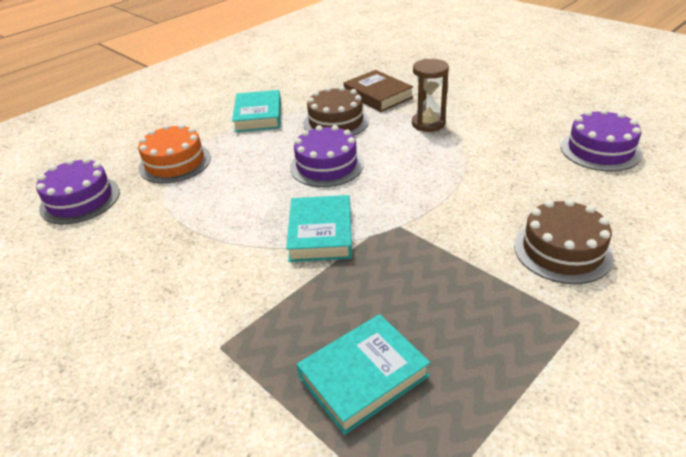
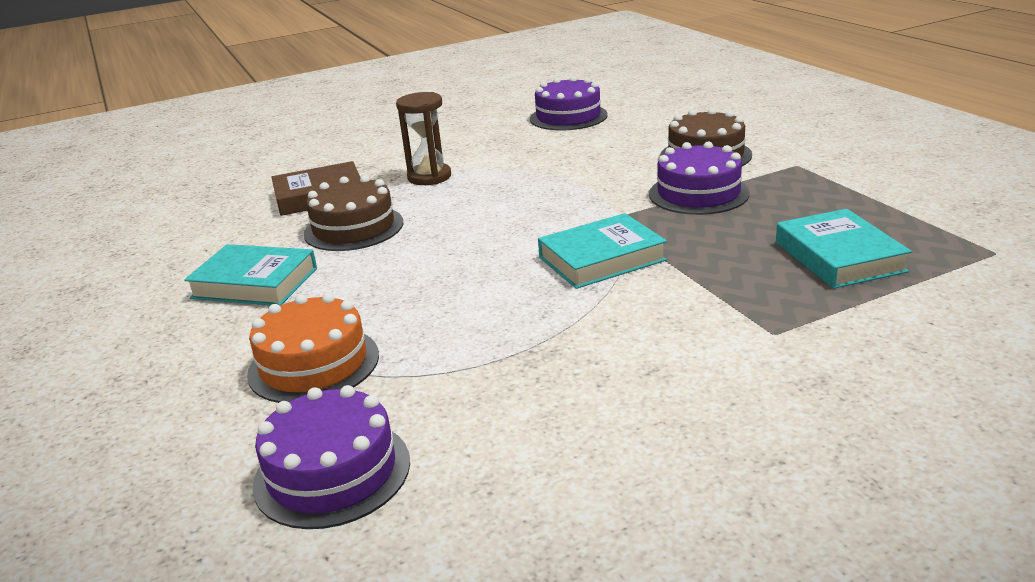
camera: 70 degrees left, 10 degrees down
(320, 233) = (602, 259): turquoise book -> turquoise book turned 45 degrees counterclockwise
(326, 165) = (457, 243): purple cake -> purple cake (698, 193)

